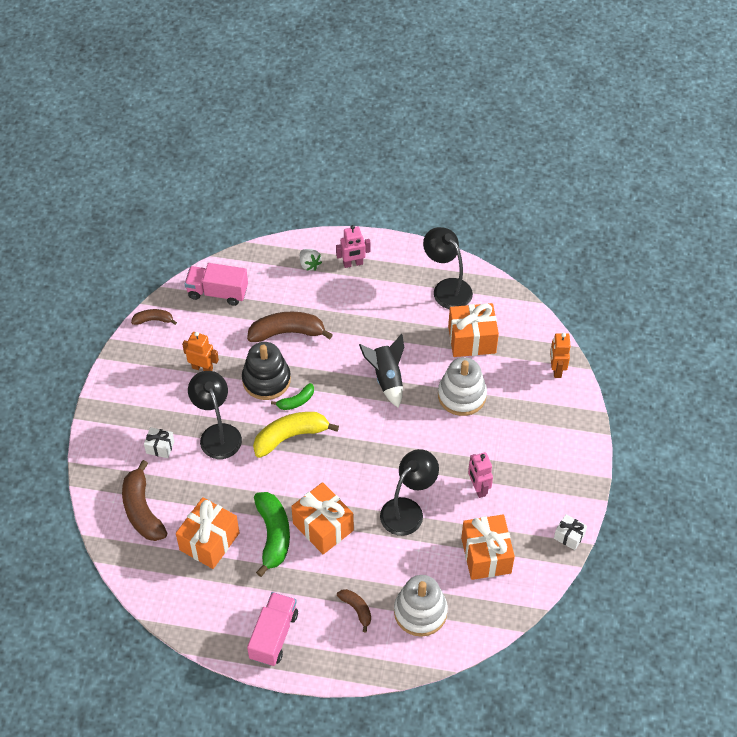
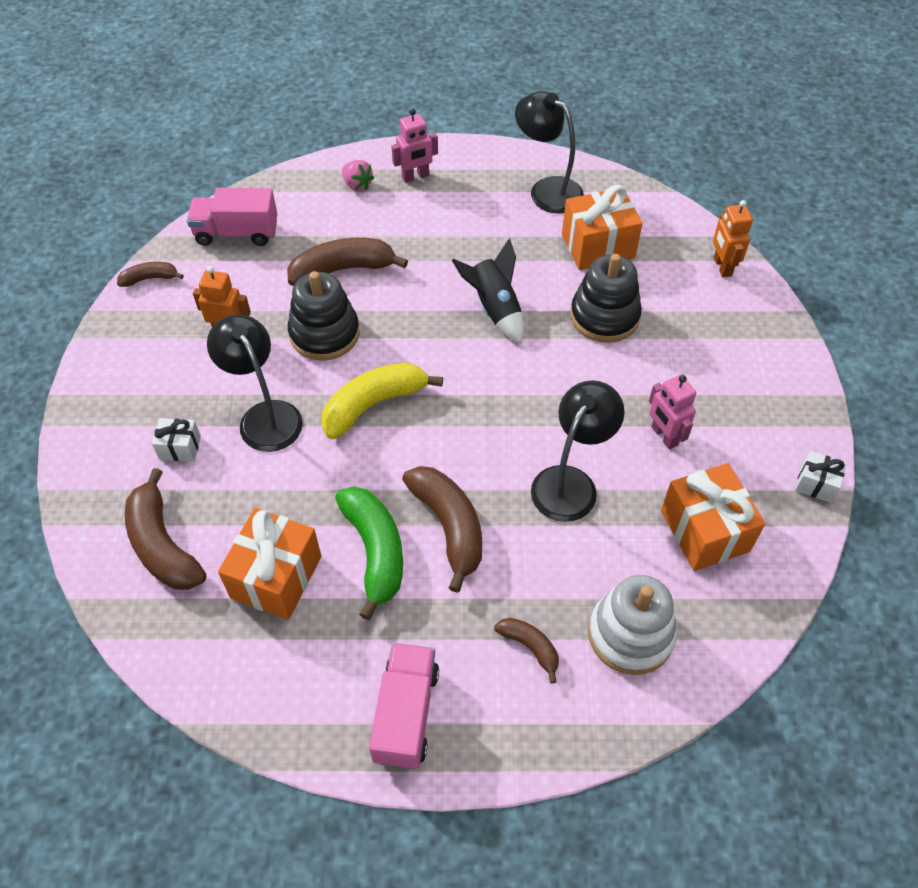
camera: 10 degrees left, 0 degrees up
(296, 401) = (373, 356): green banana -> none
(309, 264) = (357, 185): white strawberry -> pink strawberry
(323, 527) = (449, 527): orange gift -> brown banana
(462, 395) = (604, 316): white stacking toy -> black stacking toy

